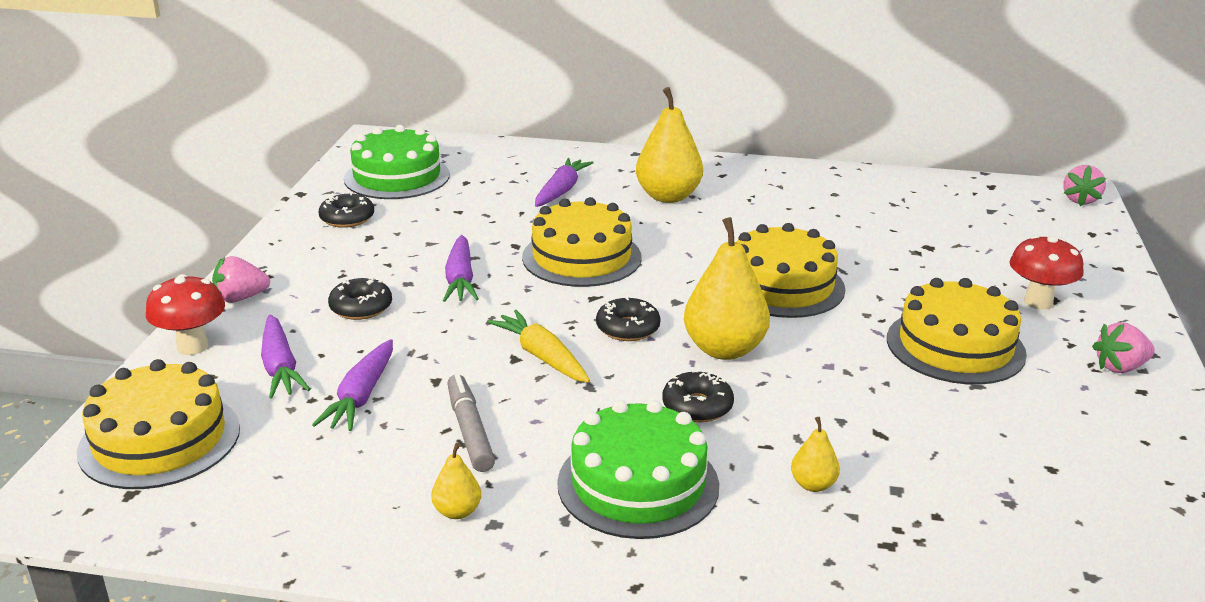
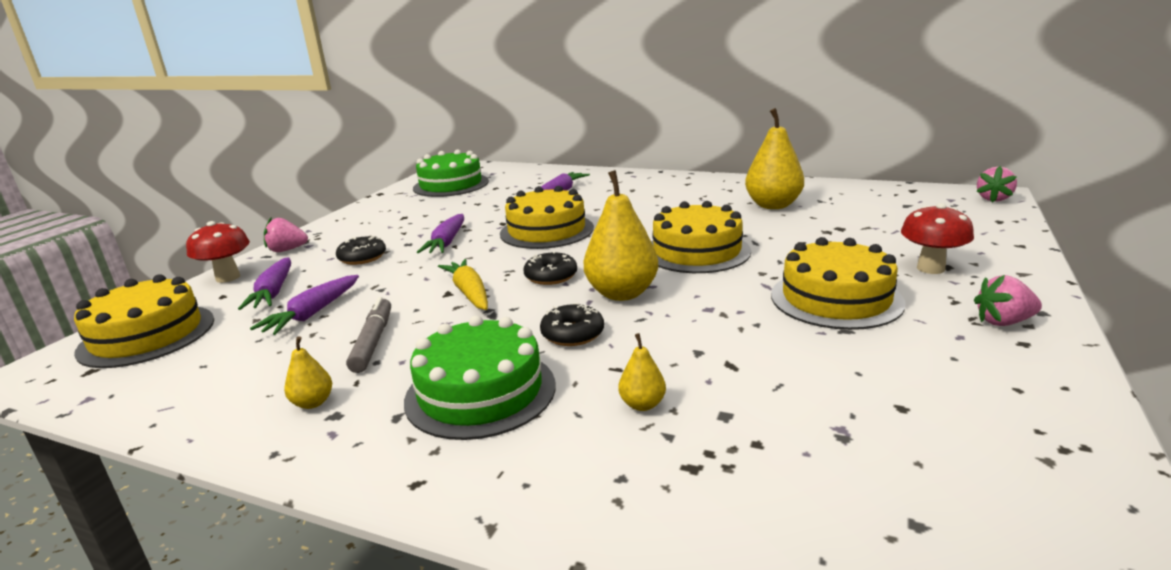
camera: 15 degrees right, 5 degrees down
(347, 218) = (398, 207): black donut -> none
(668, 196) = (637, 196): yellow pear -> yellow pear (773, 205)

